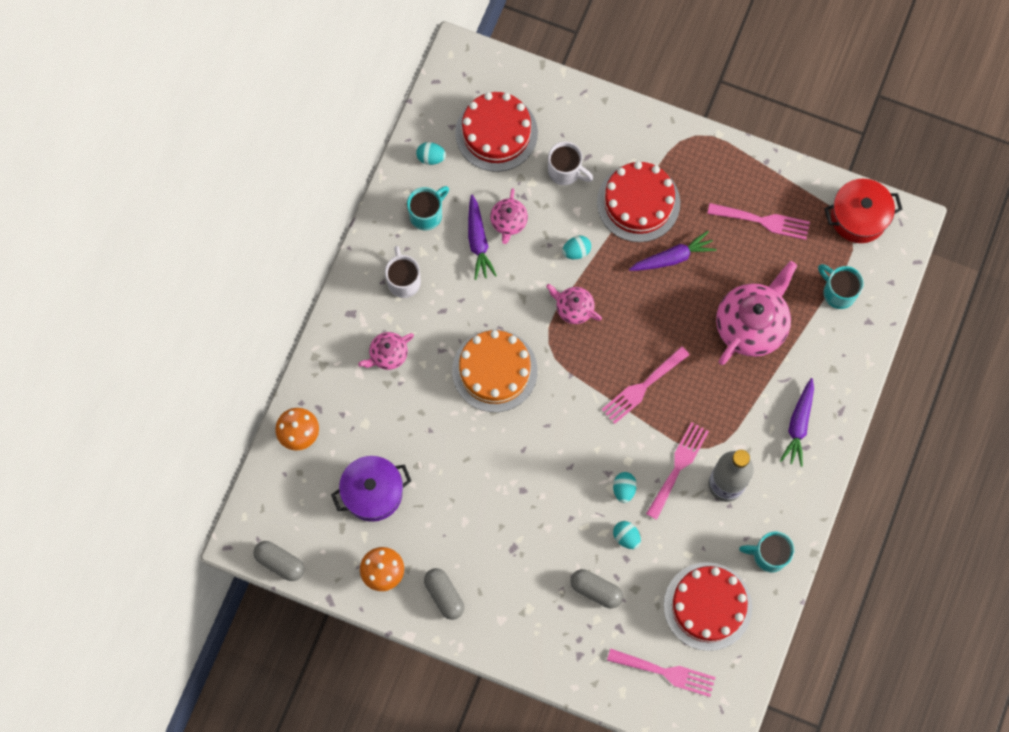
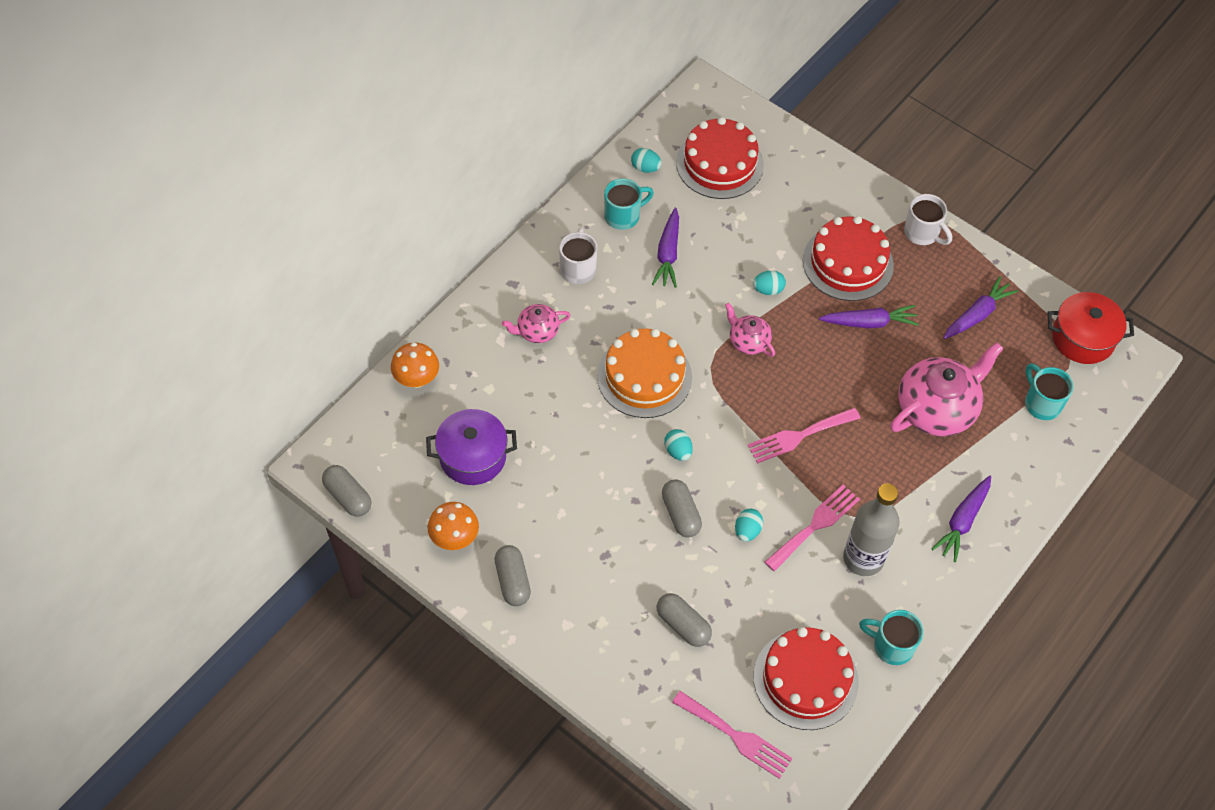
camera: 15 degrees right, 15 degrees down
(508, 222) = (705, 245): pink teapot -> none
(564, 491) = (681, 514): none -> grey capsule
(565, 171) = (780, 215): white mug -> white mug (922, 233)
(626, 537) = (734, 580): turquoise egg -> turquoise egg (678, 451)
(763, 221) = (977, 314): pink fork -> purple carrot

